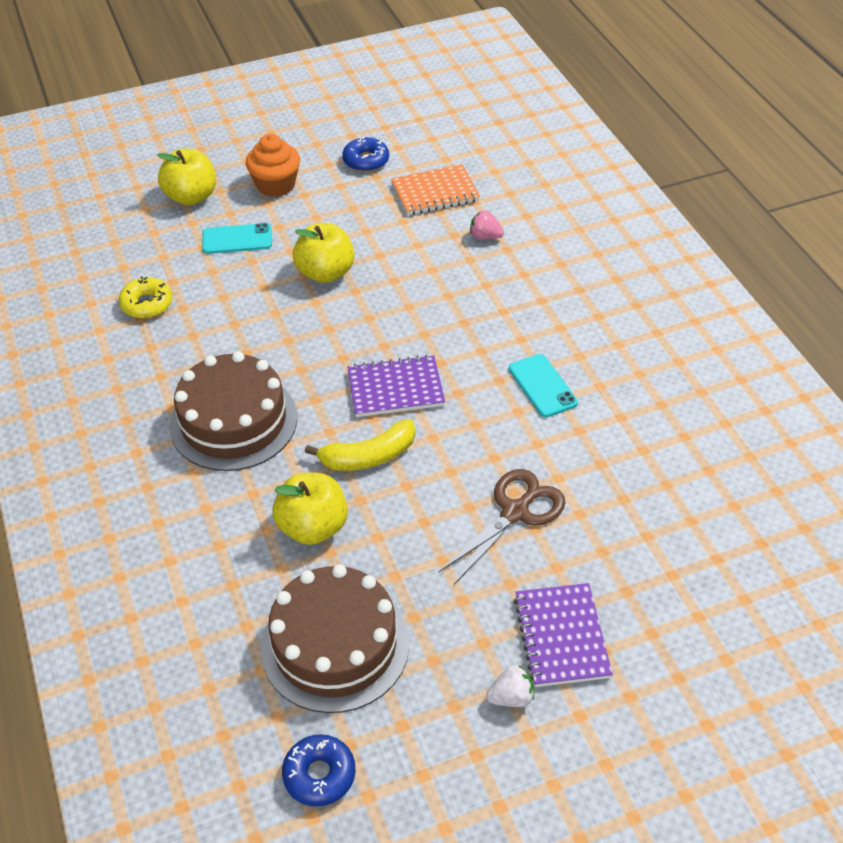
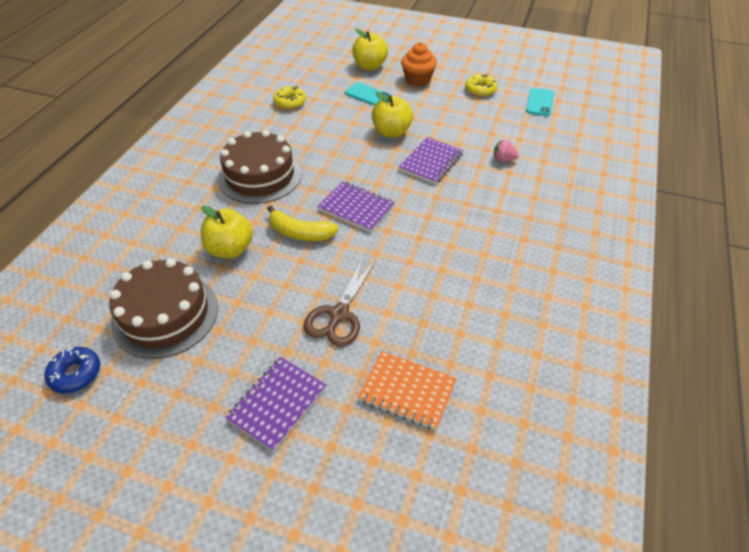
camera: 40 degrees right, 0 degrees up
(366, 161) = (480, 90): blue donut -> yellow donut
(413, 285) = (431, 162): none -> purple notebook
(435, 192) = (501, 123): orange notebook -> orange notebook (407, 391)
(485, 237) = (503, 159): pink strawberry -> pink strawberry turned 45 degrees counterclockwise
(511, 697) = (209, 415): white strawberry -> none
(515, 512) = (339, 314): brown scissors -> brown scissors turned 120 degrees clockwise
(542, 386) = (440, 256): turquoise phone -> turquoise phone (540, 102)

